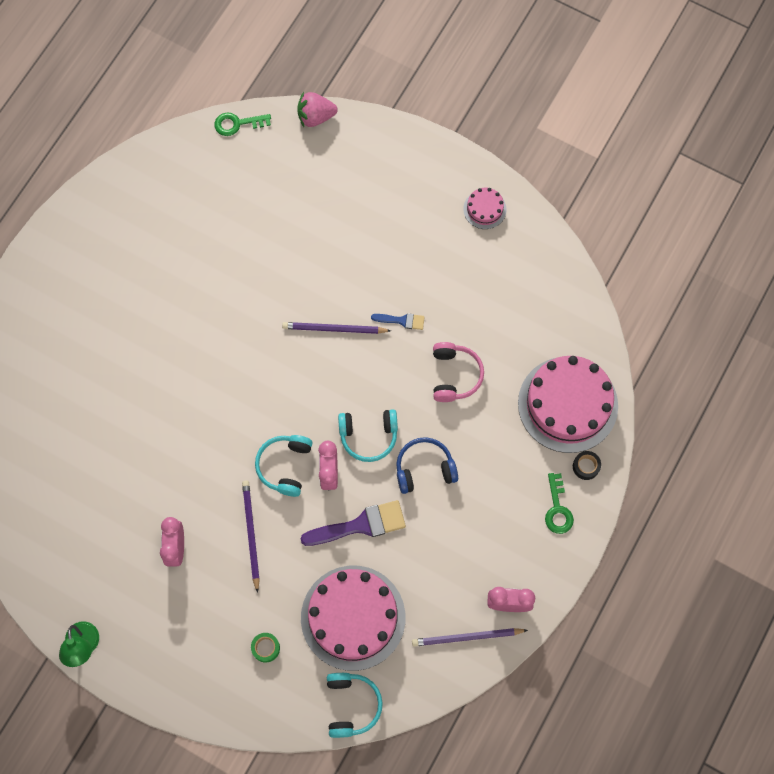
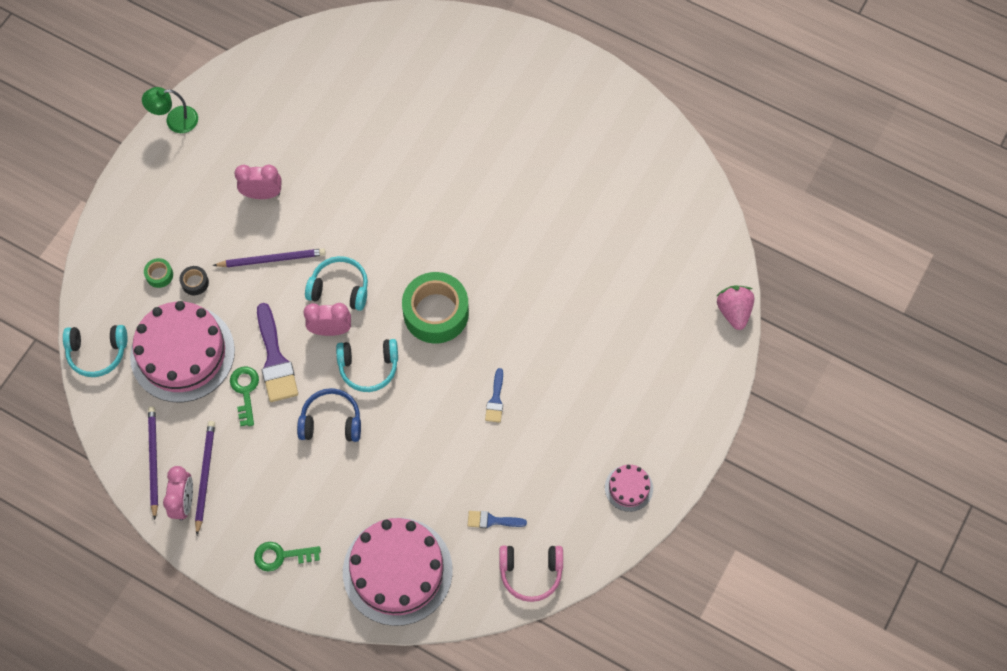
camera: 90 degrees right, 5 degrees down
(237, 124) = (721, 234): green key -> green key (245, 391)
(313, 375) = (436, 313): none -> green tape
(334, 329) = (486, 333): purple pencil -> purple pencil (205, 476)
(368, 436) = (368, 367): turquoise headphones -> turquoise headphones turned 90 degrees counterclockwise
(424, 469) = (331, 421): blue headphones -> blue headphones turned 75 degrees counterclockwise
(454, 375) = (433, 453): pink headphones -> pink headphones (531, 572)
(518, 323) = (492, 520): none -> blue brush
(586, 466) = (326, 587): black tape -> black tape (195, 283)

